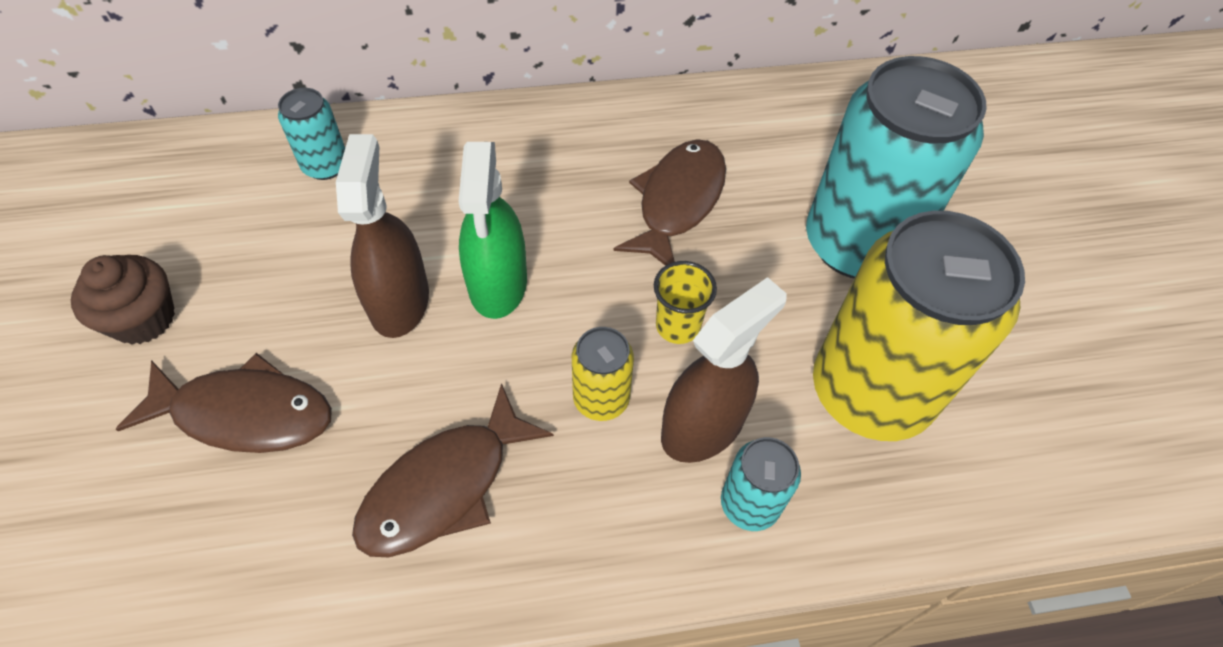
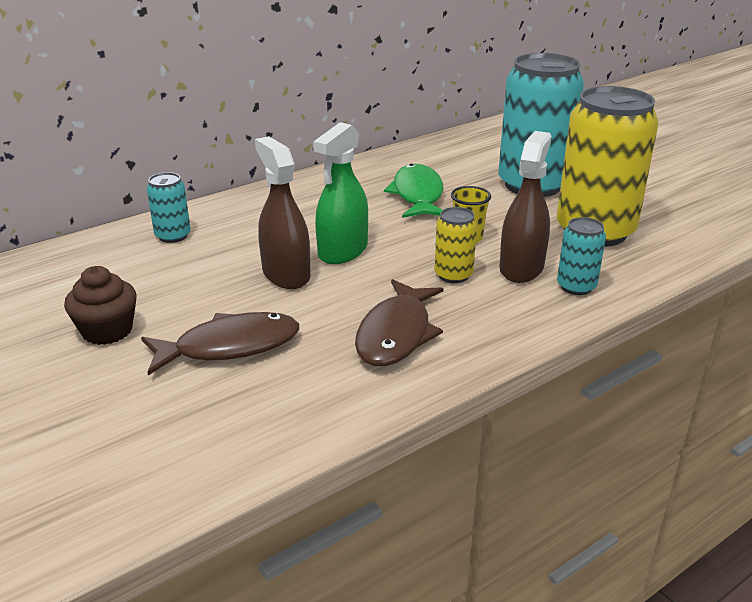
camera: 25 degrees left, 25 degrees down
(498, 284) = (343, 251): green spray bottle -> green spray bottle turned 60 degrees clockwise
(677, 201) = (417, 195): brown fish -> green fish

